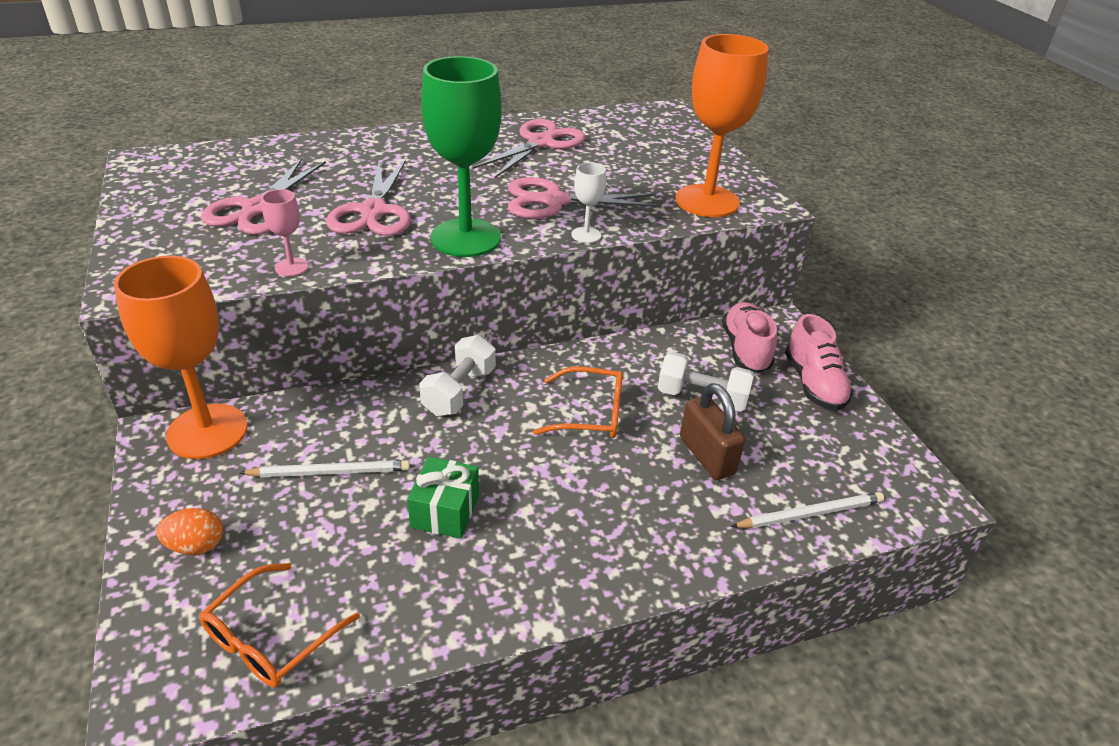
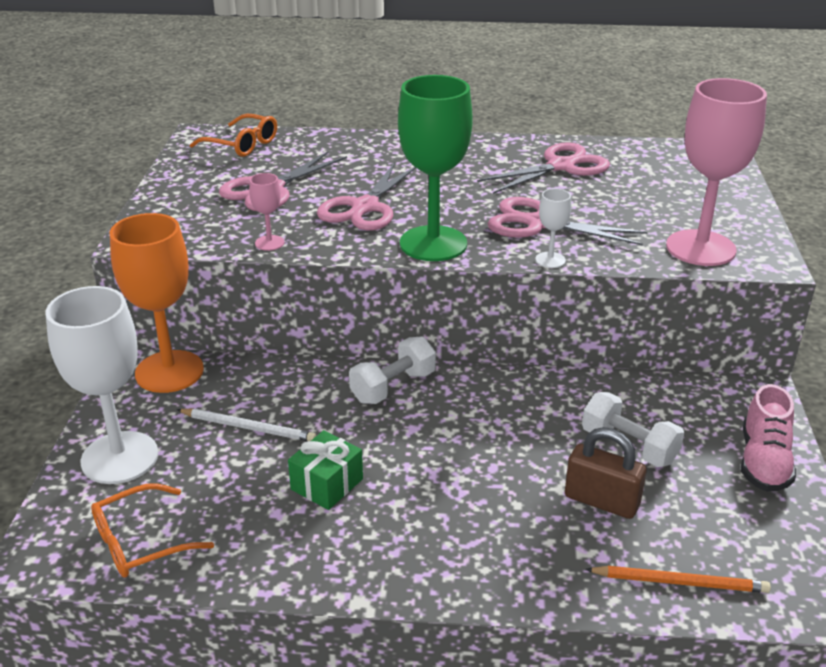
camera: 25 degrees right, 5 degrees down
(196, 546) = (119, 458): orange egg -> white goblet
(589, 413) = (505, 434): orange glasses -> orange glasses (241, 144)
(707, 201) = (700, 248): orange goblet -> pink goblet
(707, 456) = (601, 501): brown padlock -> brown padlock turned 60 degrees counterclockwise
(745, 350) = (705, 411): pink shoe -> none
(810, 514) = (680, 582): white pencil -> orange pencil

